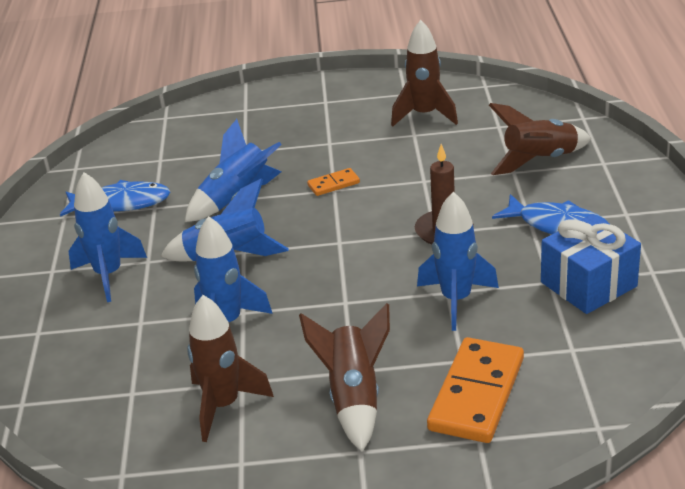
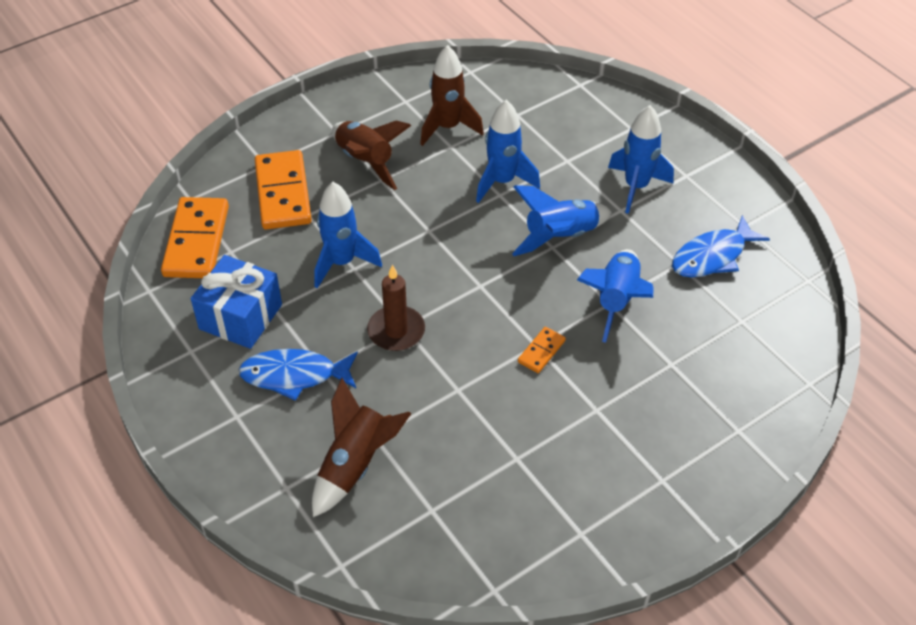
camera: 145 degrees right, 15 degrees up
(424, 115) = (528, 498): brown rocket -> none
(607, 372) = (197, 241): none -> orange domino

